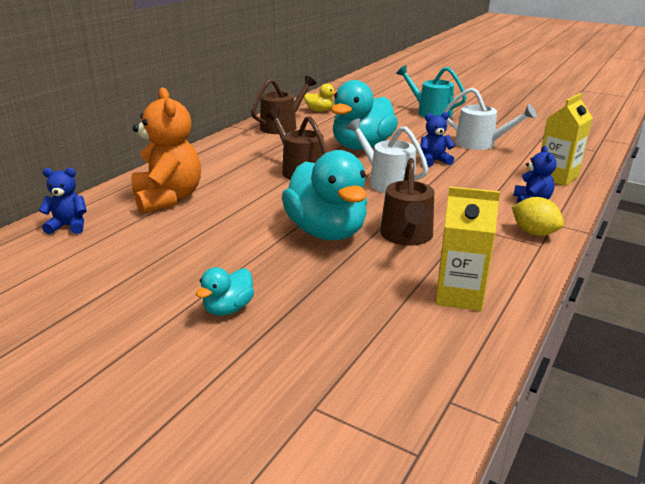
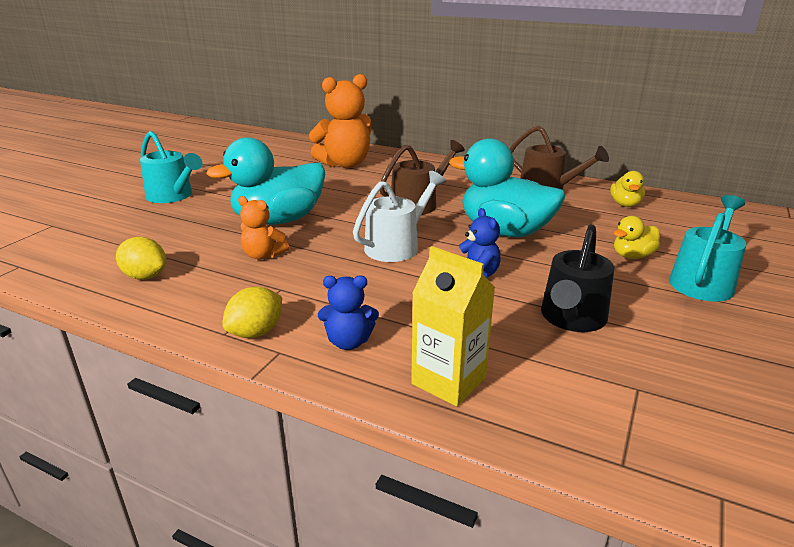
camera: 85 degrees right, 0 degrees up
(69, 226) = (299, 145): blue teddy bear -> none
(228, 309) = (173, 196): turquoise duck -> turquoise watering can
(400, 121) = (632, 256): none -> yellow duck
(407, 236) = (263, 255): brown watering can -> orange teddy bear
(459, 295) = (145, 276): yellow carton -> yellow lemon
(480, 143) = (572, 318): white watering can -> black watering can

